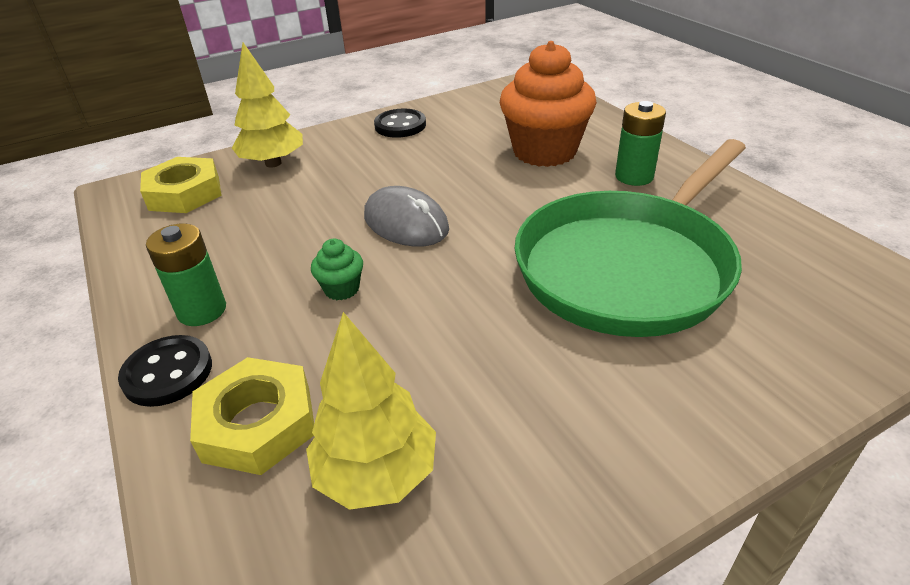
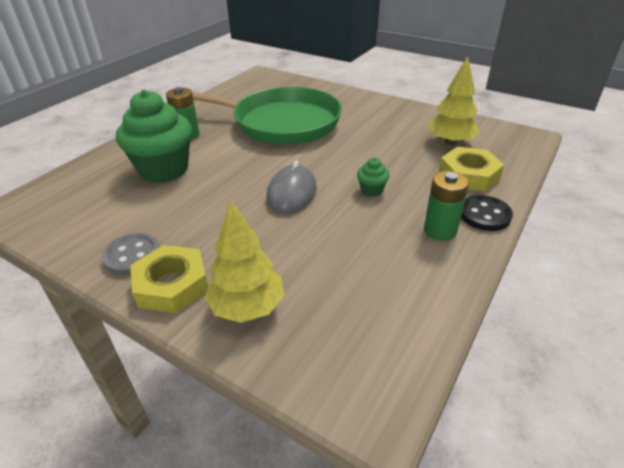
camera: 120 degrees left, 0 degrees up
(184, 193) = (339, 341): yellow nut -> yellow nut (172, 285)
(400, 125) = (132, 256): black button -> grey button
(544, 151) = (164, 170): orange cupcake -> green cupcake

